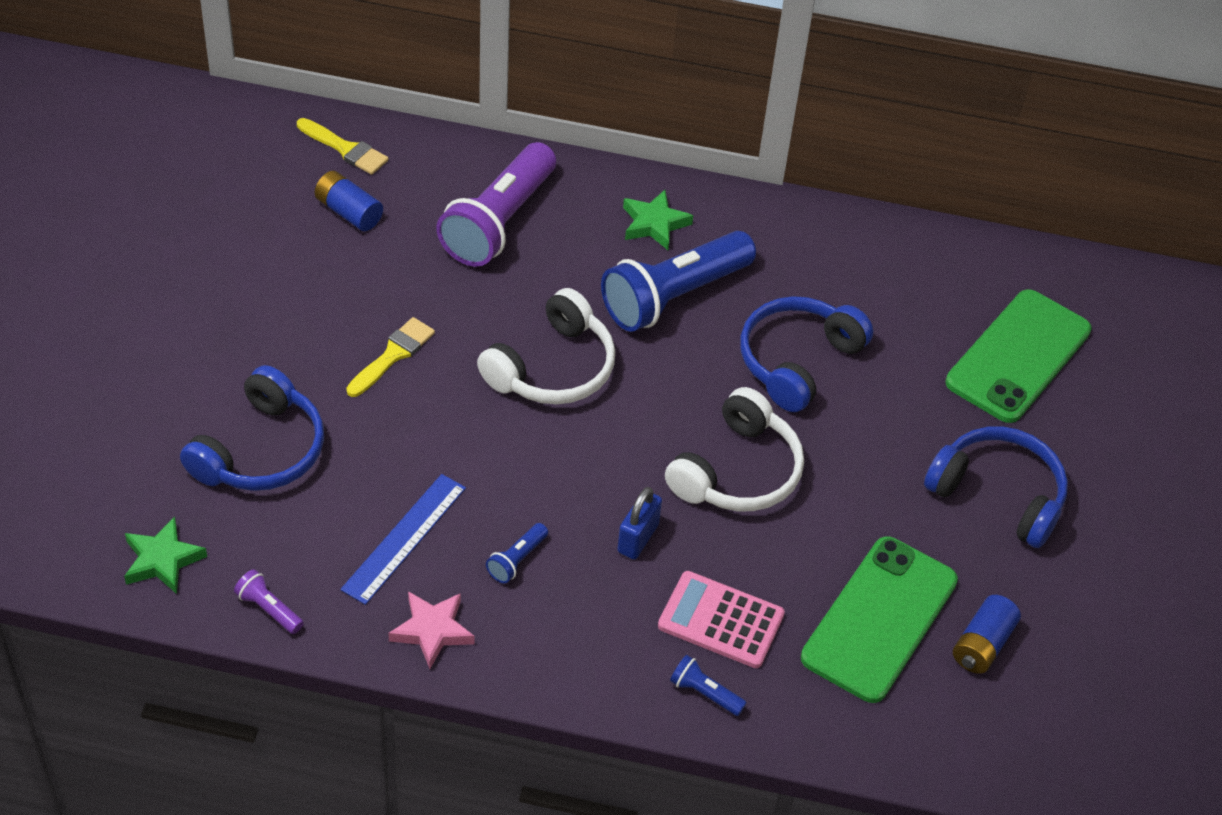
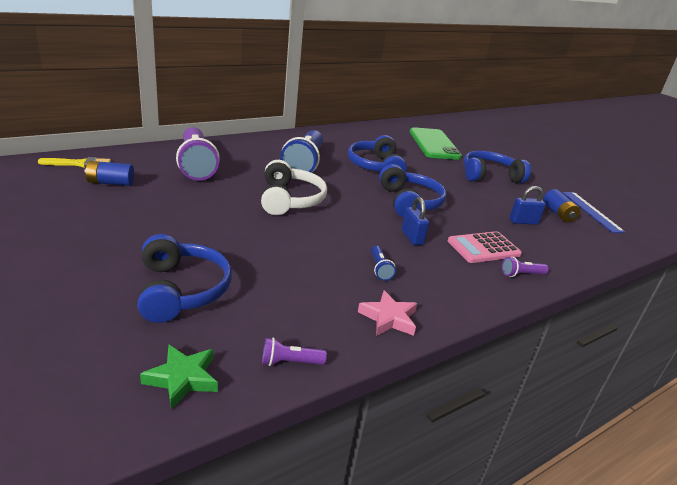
camera: 45 degrees left, 20 degrees down
(393, 355) = (207, 222): yellow brush -> none
(404, 538) = (316, 287): blue ruler -> blue ruler (591, 211)
(654, 224) = (264, 148): green star -> none
(704, 693) = (521, 274): blue flashlight -> purple flashlight
(737, 471) = (409, 202): white headphones -> blue headphones
(879, 619) = (523, 222): green phone -> blue padlock

